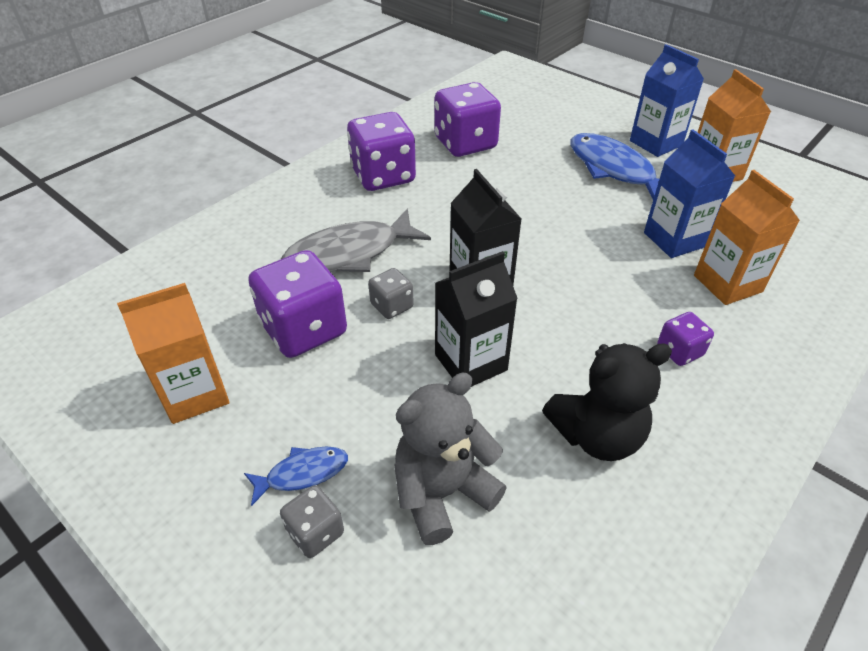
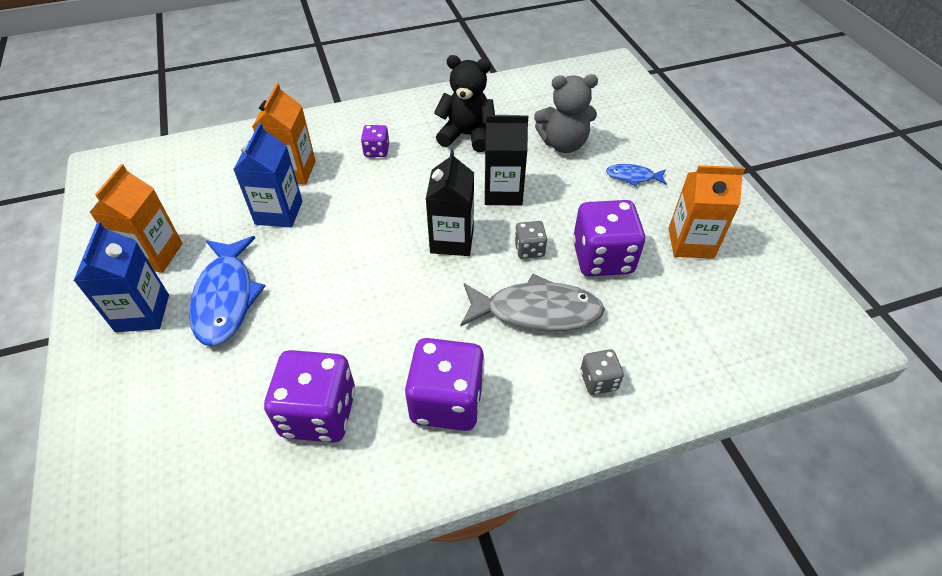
camera: 150 degrees left, 5 degrees up
(315, 532) = (634, 152): grey dice -> grey dice (598, 380)

